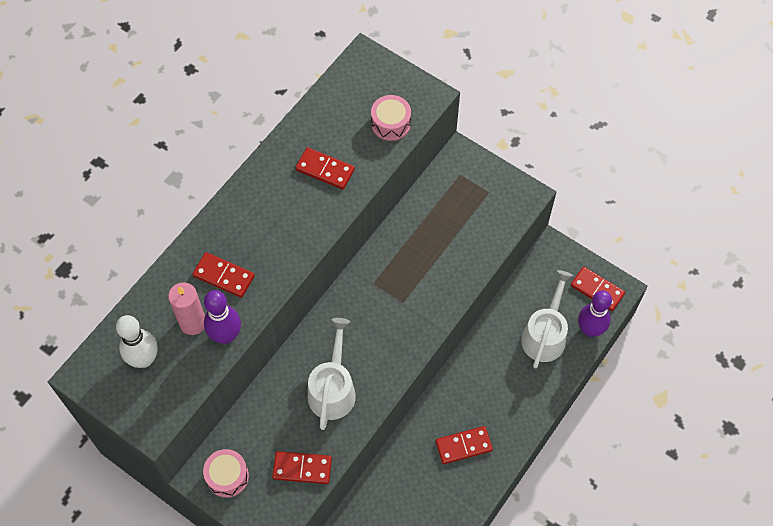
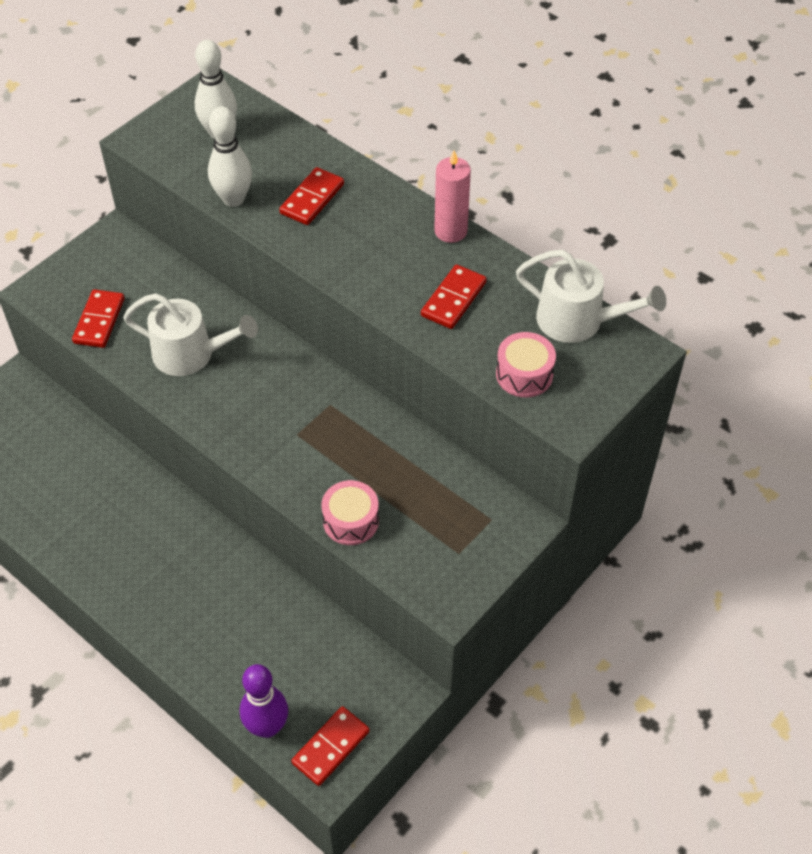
camera: 95 degrees right, 10 degrees down
(193, 323) = (256, 172): pink candle -> pink candle (450, 231)
(226, 335) = (233, 199): purple bowling pin -> white bowling pin
(227, 476) = (109, 255): pink drum -> pink drum (351, 521)
(463, 446) = (129, 544): red domino -> none
(545, 335) = (268, 663): white watering can -> white watering can (578, 321)

